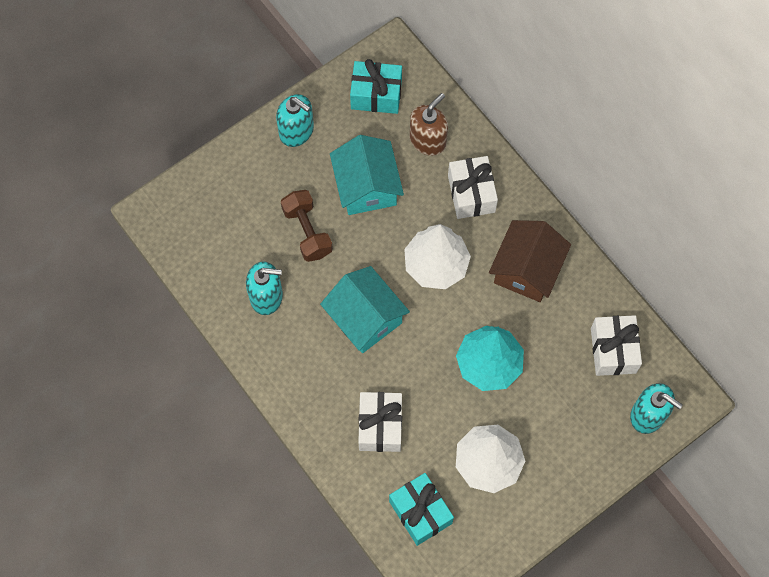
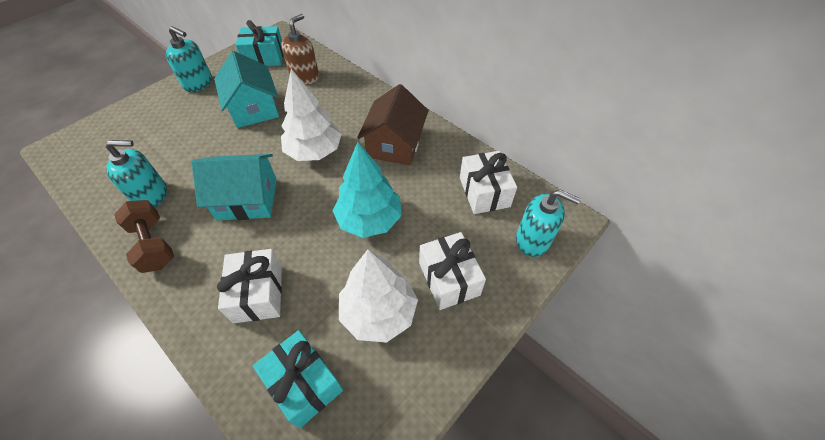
camera: 10 degrees left, 15 degrees down
(307, 232) = (198, 143): brown dumbbell -> brown dumbbell (153, 244)
(365, 318) = (247, 199): turquoise house -> turquoise house turned 45 degrees counterclockwise
(471, 194) = (342, 103): white gift -> white gift (449, 279)

